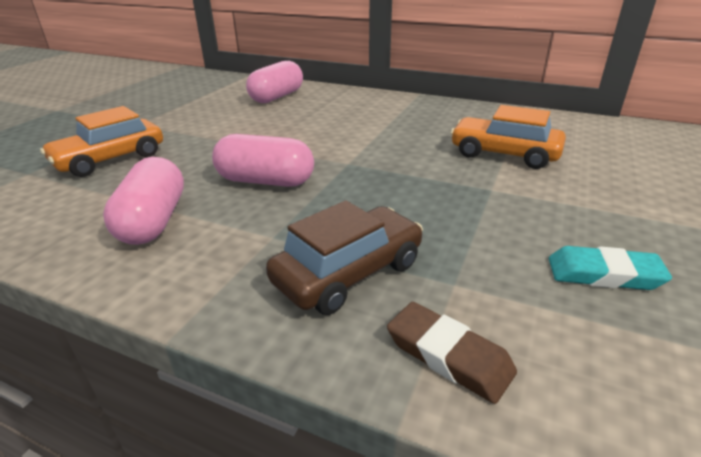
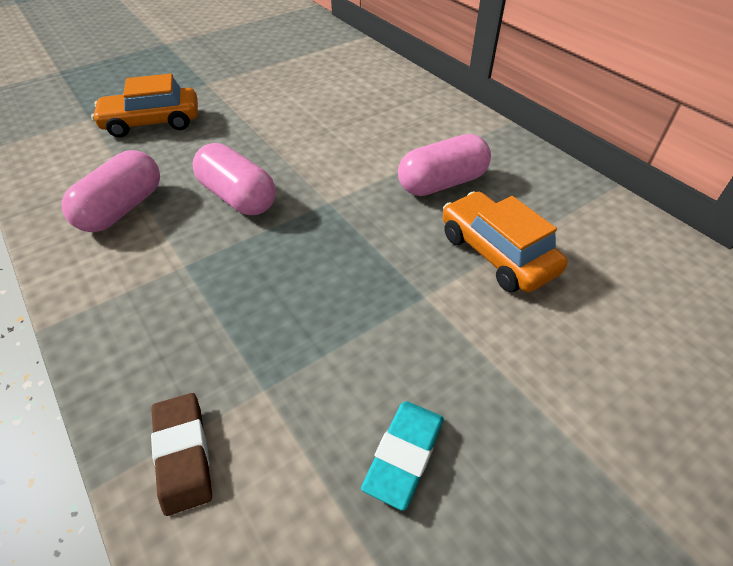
camera: 30 degrees right, 15 degrees up
(277, 97) = (355, 81): pink capsule -> pink capsule (442, 183)
(348, 273) = (198, 333): brown car -> none
(604, 274) = (404, 455): turquoise eraser -> turquoise eraser turned 75 degrees clockwise

